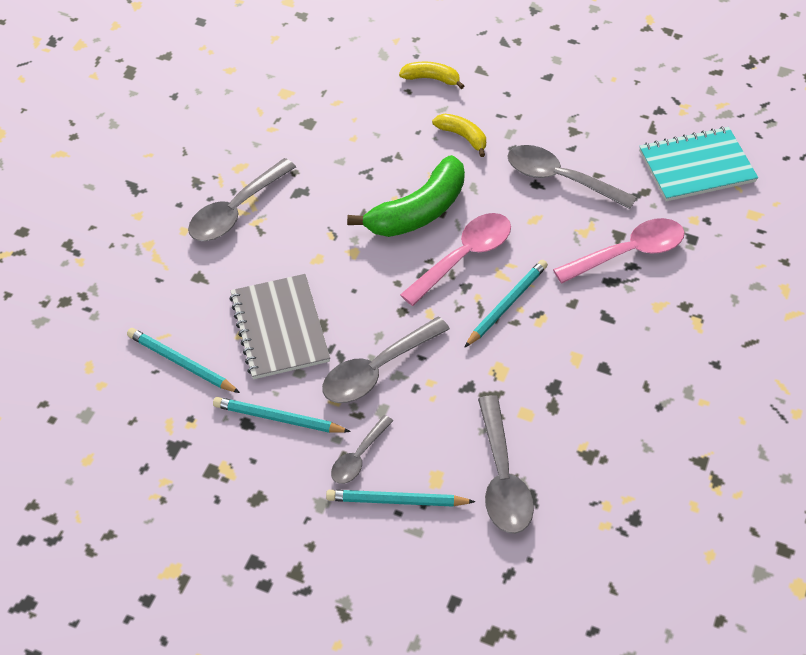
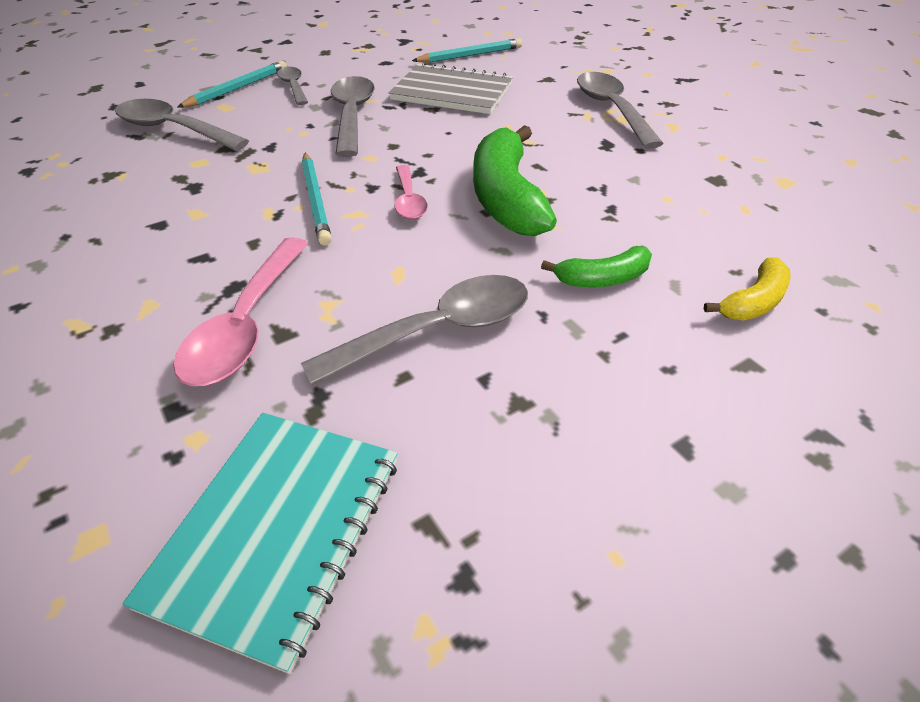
camera: 125 degrees right, 10 degrees down
(278, 418) = (372, 71): turquoise pencil -> none
(462, 136) = (602, 279): yellow banana -> green banana
(464, 257) = (409, 200): pink spoon -> pink spoon, size x0.58

